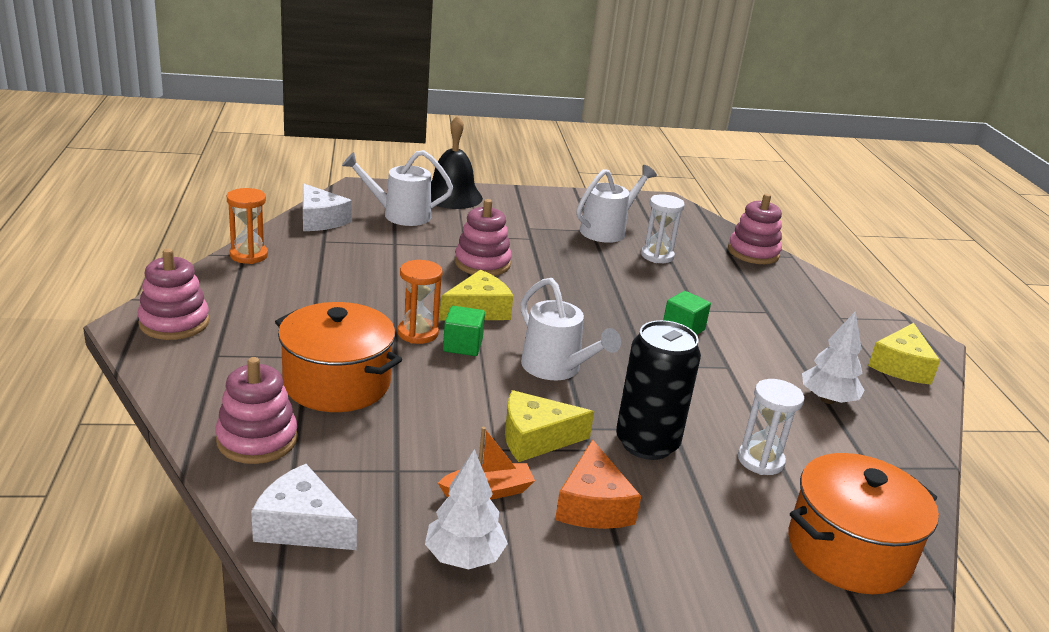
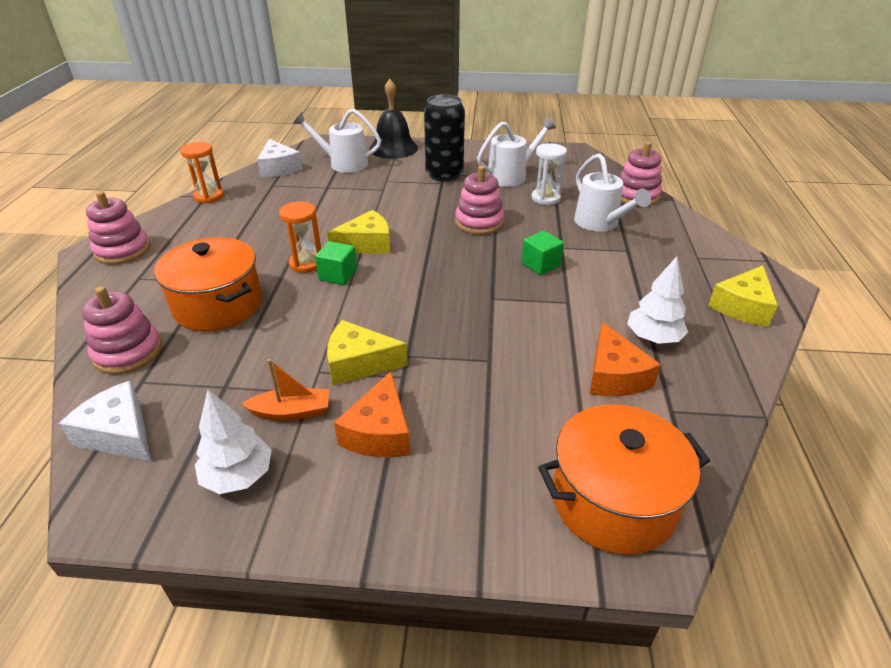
camera: 15 degrees right, 10 degrees up
(482, 263) = (390, 204): pink stacking toy -> pink stacking toy (479, 222)
(556, 368) = (409, 298): white watering can -> white watering can (600, 224)
(647, 443) = (458, 373): black can -> black can (444, 174)
(760, 460) = (560, 397): white hourglass -> none
(804, 438) = (614, 376): none -> orange cheese

